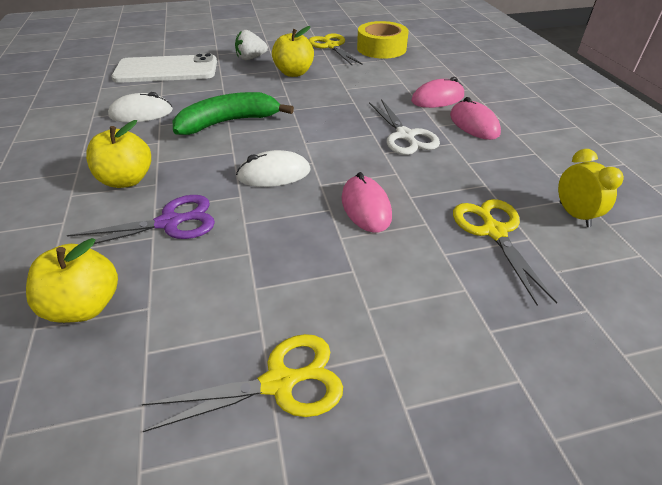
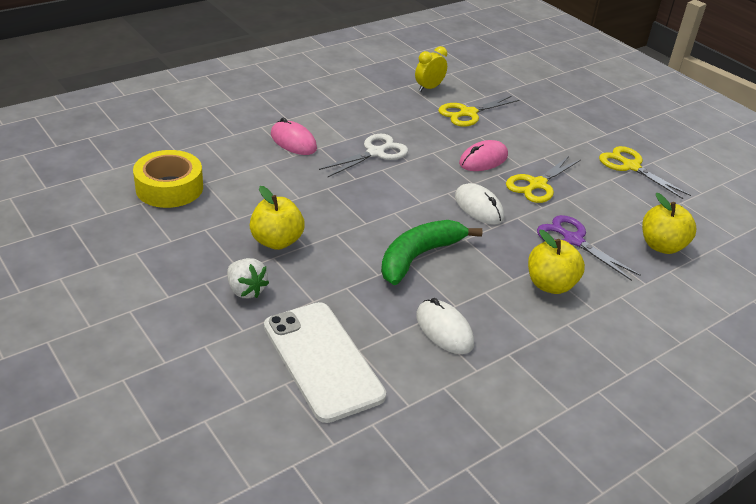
camera: 115 degrees left, 5 degrees down
(229, 122) = (418, 257): green banana -> green banana turned 90 degrees clockwise
(331, 46) = (176, 228): yellow scissors -> yellow scissors (537, 184)
(474, 124) = (334, 122): pink mouse -> none

